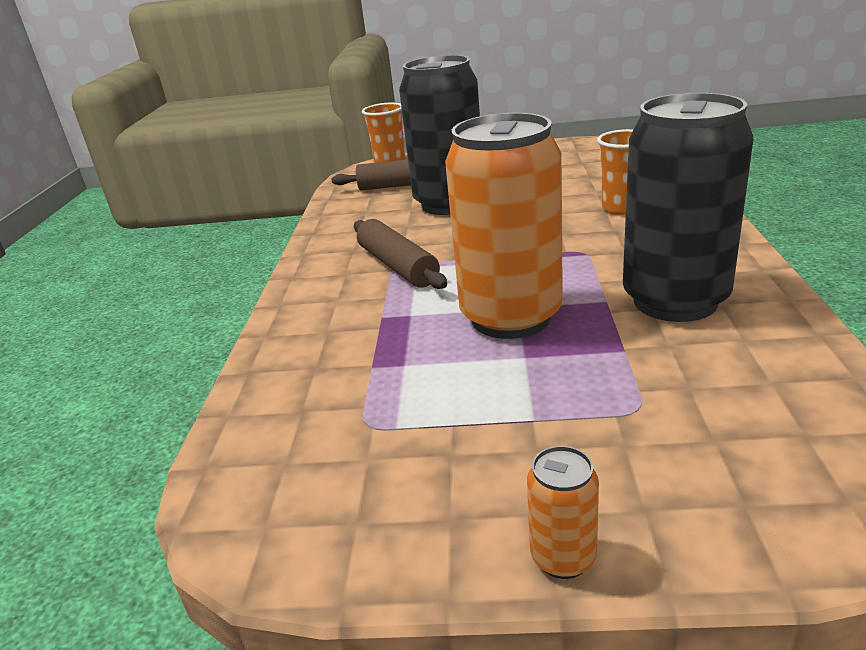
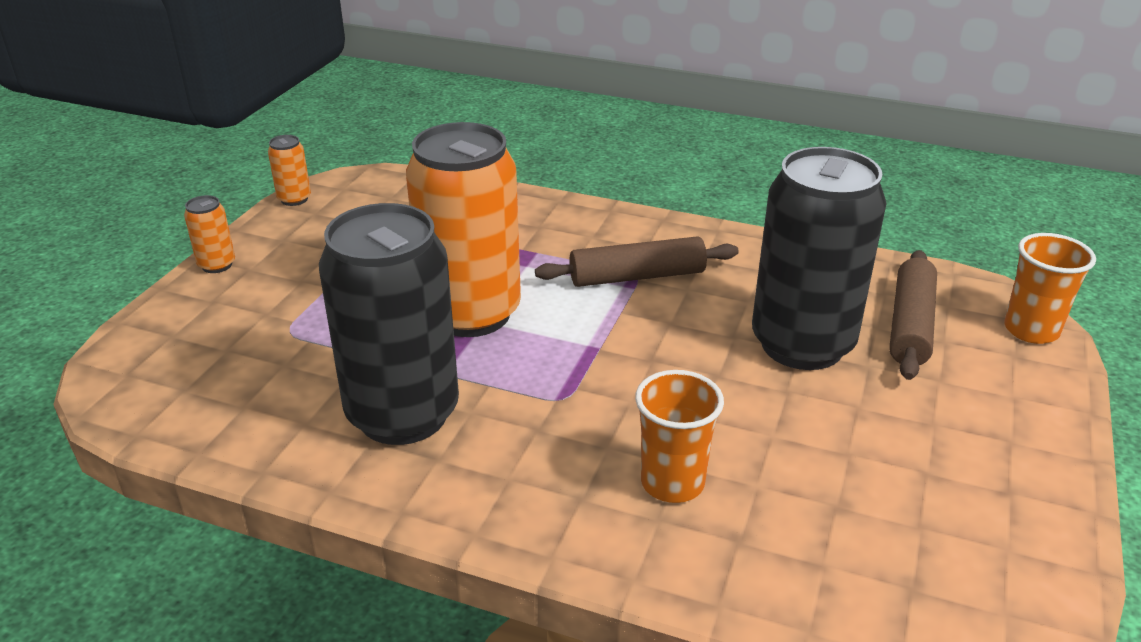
camera: 105 degrees right, 5 degrees up
(317, 572) = (294, 199): none -> orange can

